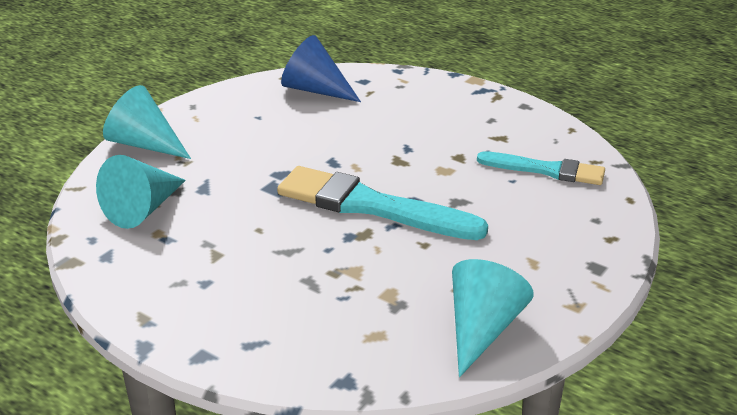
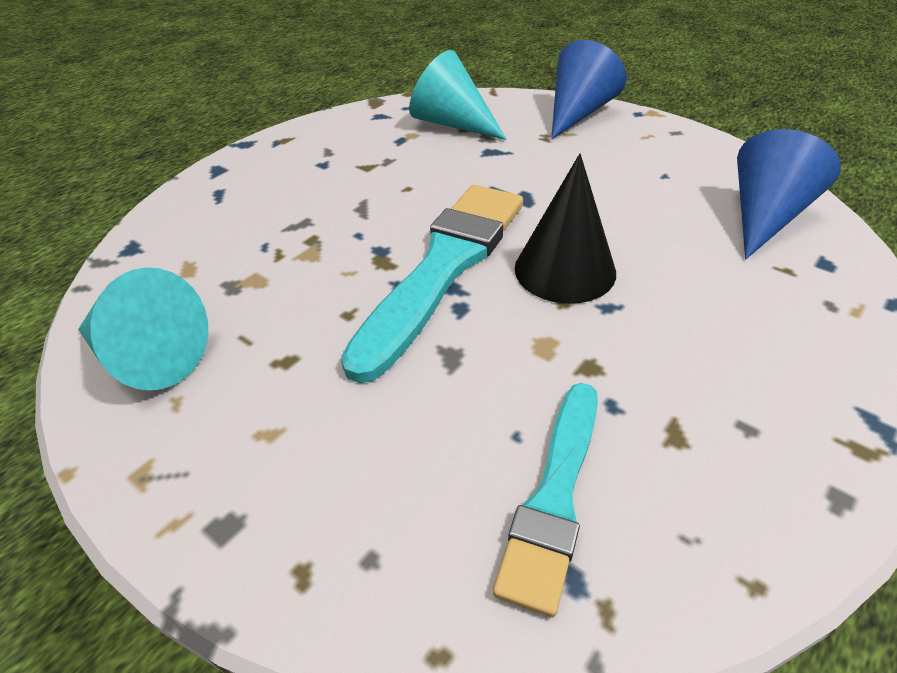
camera: 95 degrees right, 10 degrees up
(145, 144) = (578, 113): turquoise cone -> blue cone
(373, 160) = (565, 270): none -> black cone

